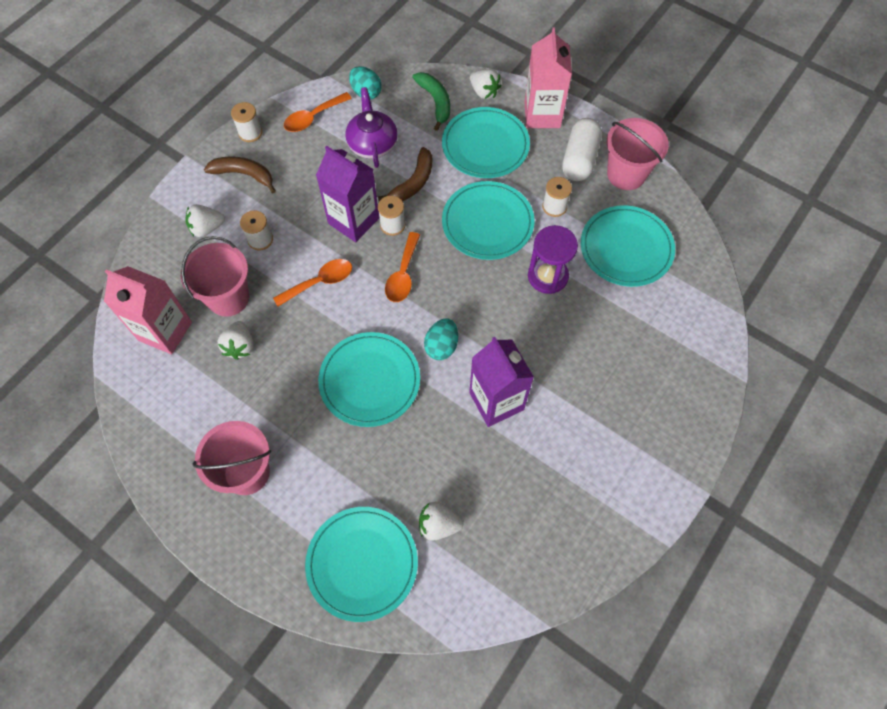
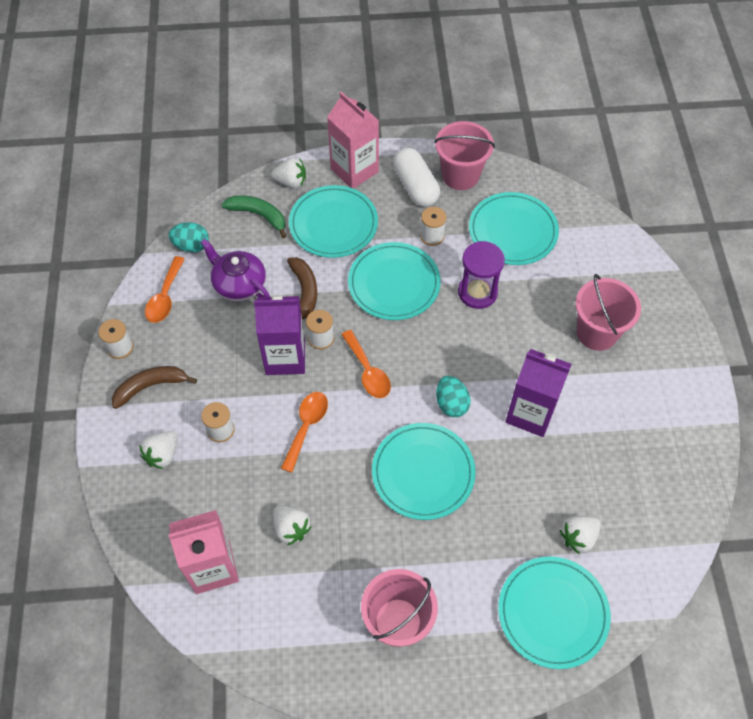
camera: 40 degrees left, 5 degrees down
(228, 298) = (241, 497): pink bucket -> pink bucket (597, 332)

